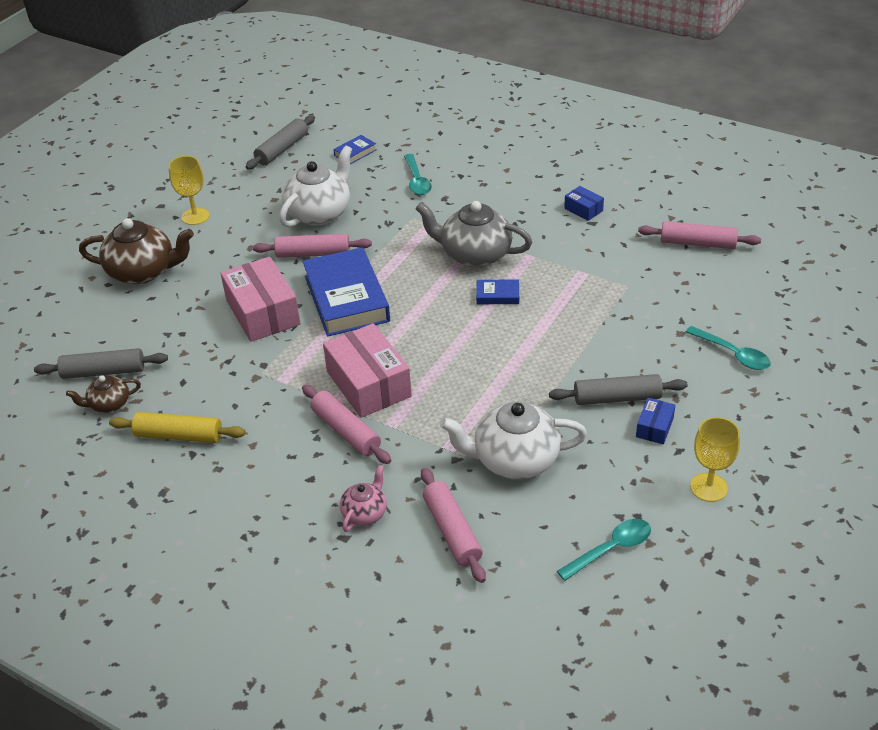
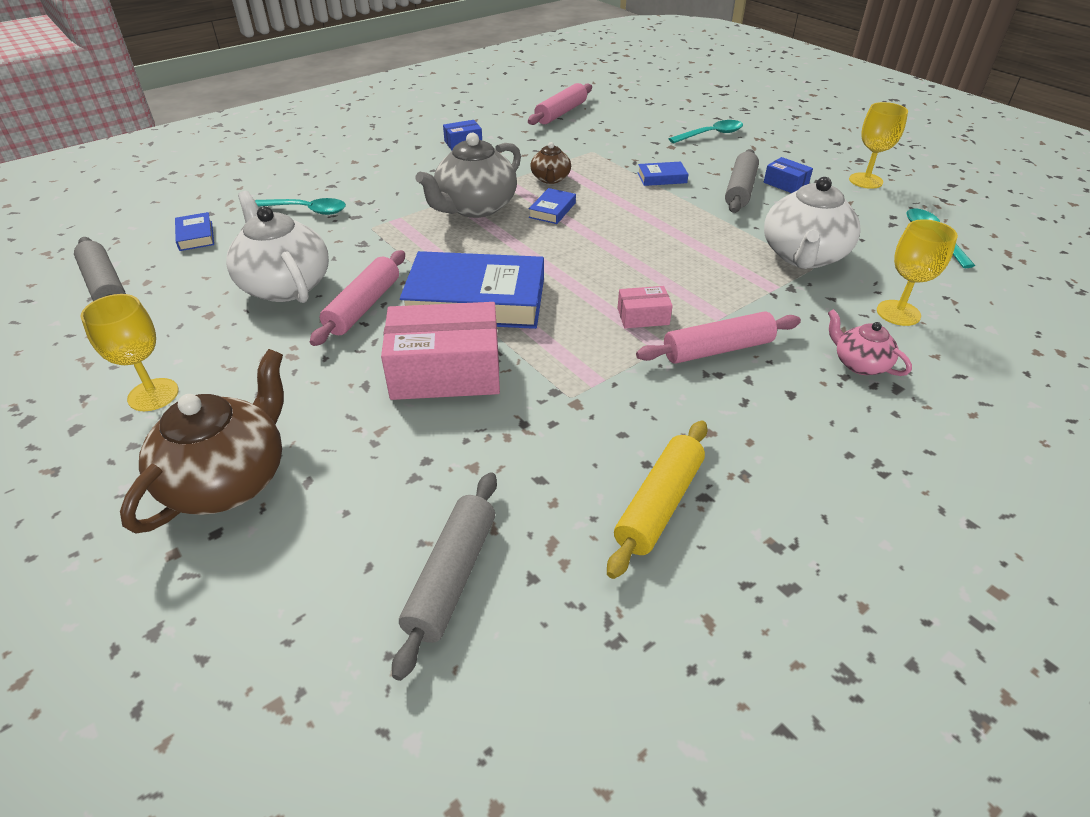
camera: 70 degrees left, 0 degrees up
(109, 404) = (541, 582): brown teapot -> brown teapot (550, 179)
(369, 384) = (643, 316): pink box -> pink box, size x0.48
(452, 531) = (898, 313): pink rolling pin -> yellow goblet
(604, 342) = (662, 178): none -> blue book

